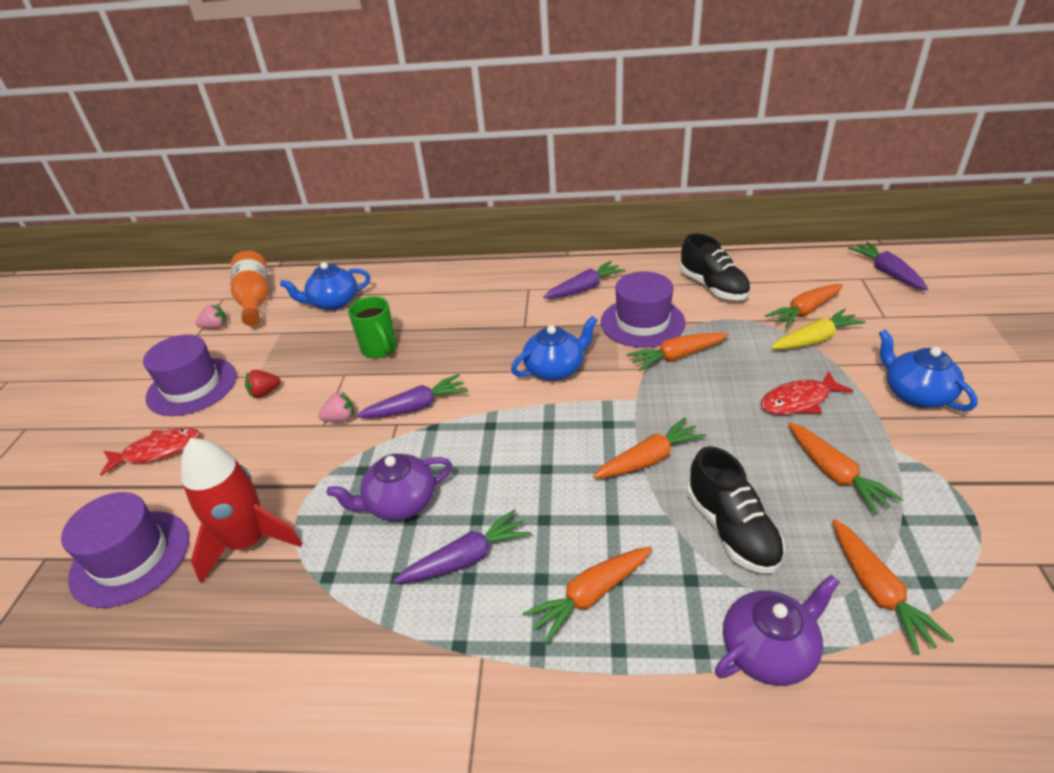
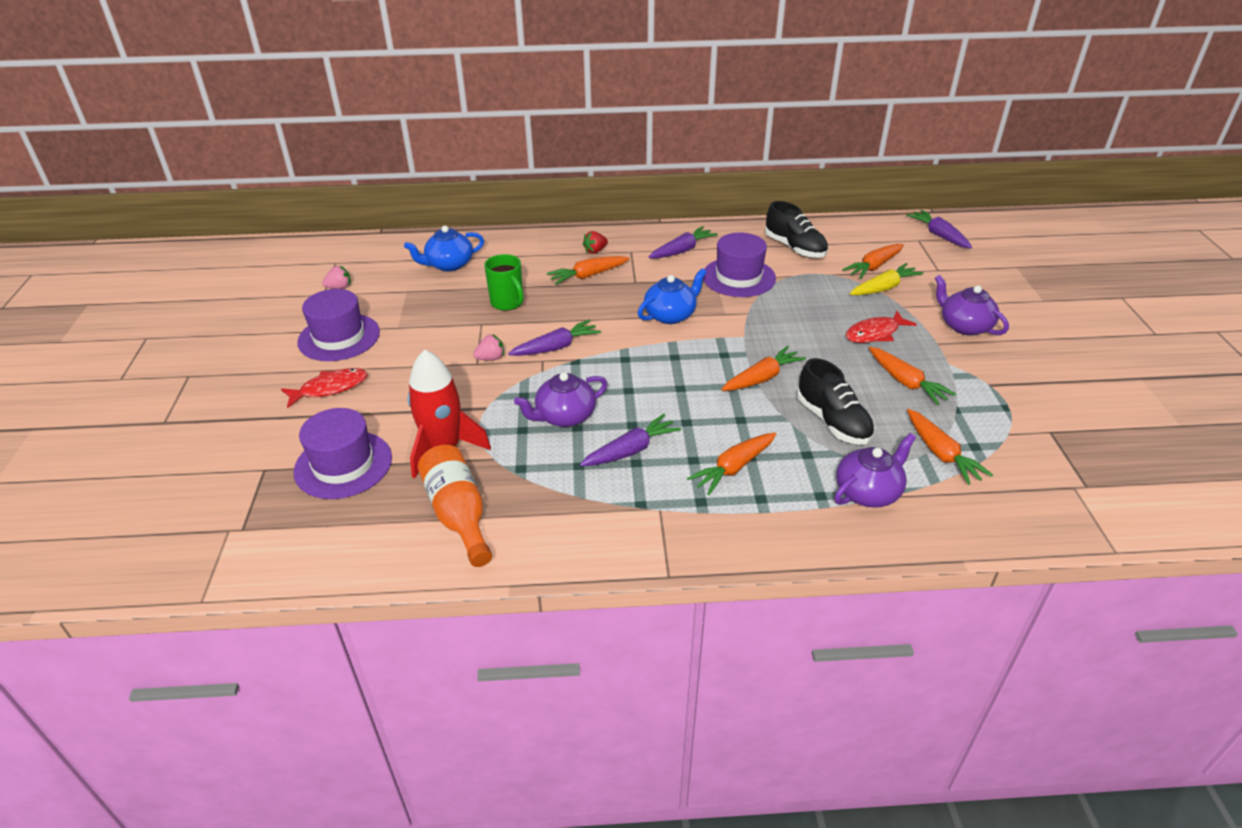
camera: 10 degrees left, 0 degrees up
(255, 300) = (369, 263): orange bottle -> orange bottle (458, 514)
(265, 393) = (412, 340): red strawberry -> red strawberry (595, 251)
(676, 357) = (772, 303): orange carrot -> orange carrot (587, 276)
(916, 394) = (964, 326): blue teapot -> purple teapot

